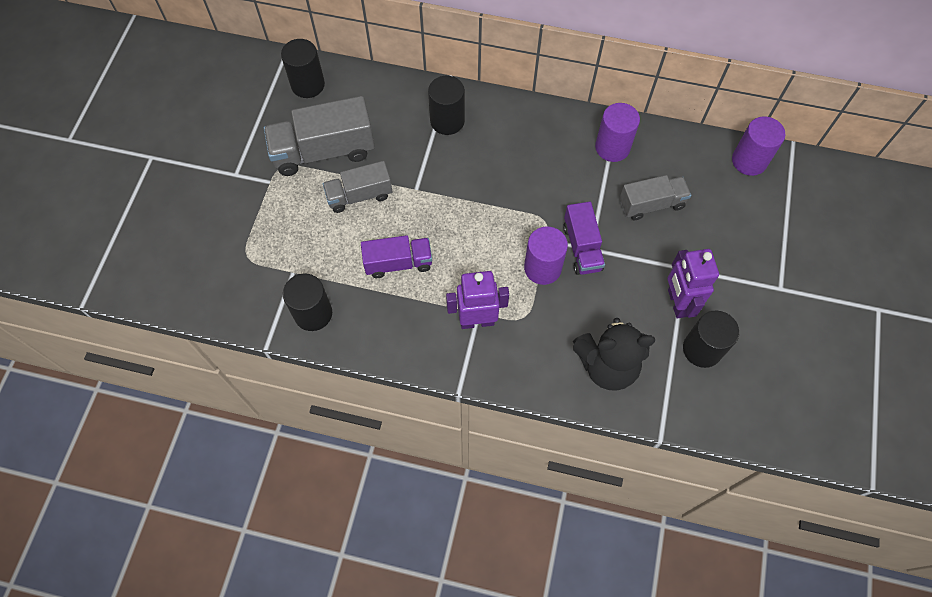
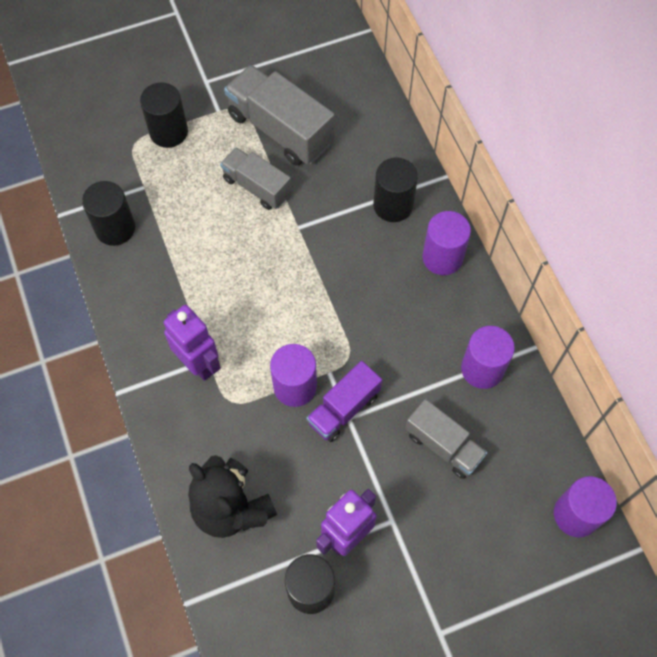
camera: 55 degrees right, 0 degrees up
(308, 85) = (339, 71): black cylinder -> black cylinder (168, 132)
(398, 263) = (211, 262): purple truck -> none
(512, 117) = (442, 257): none -> purple cylinder

